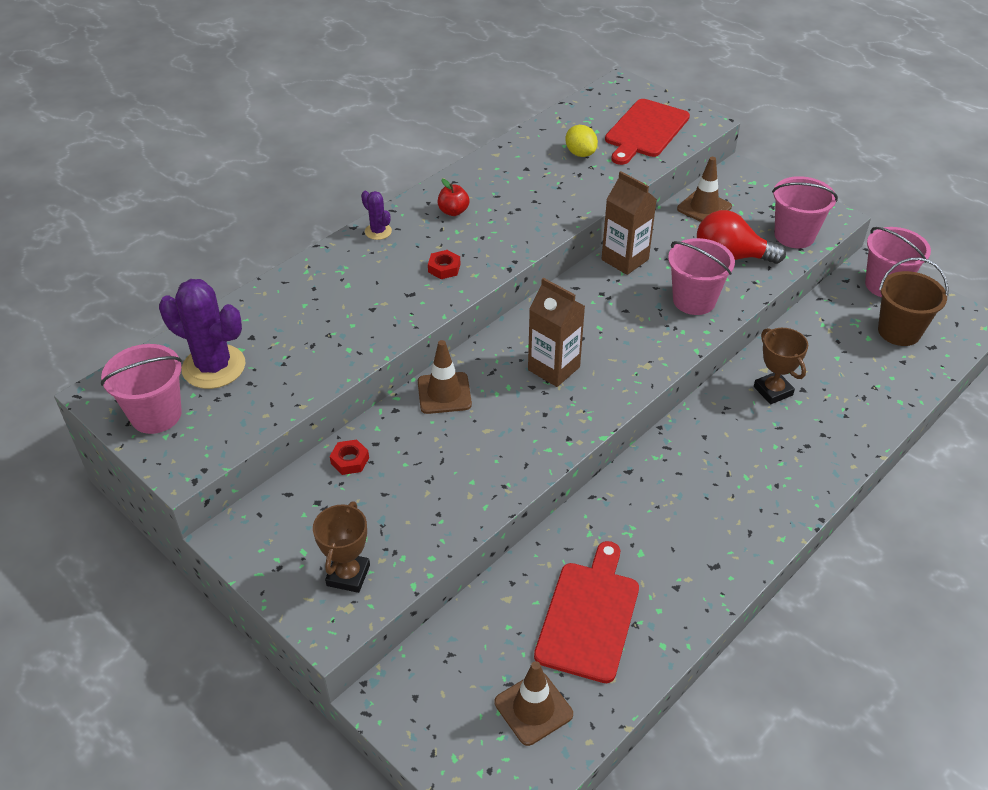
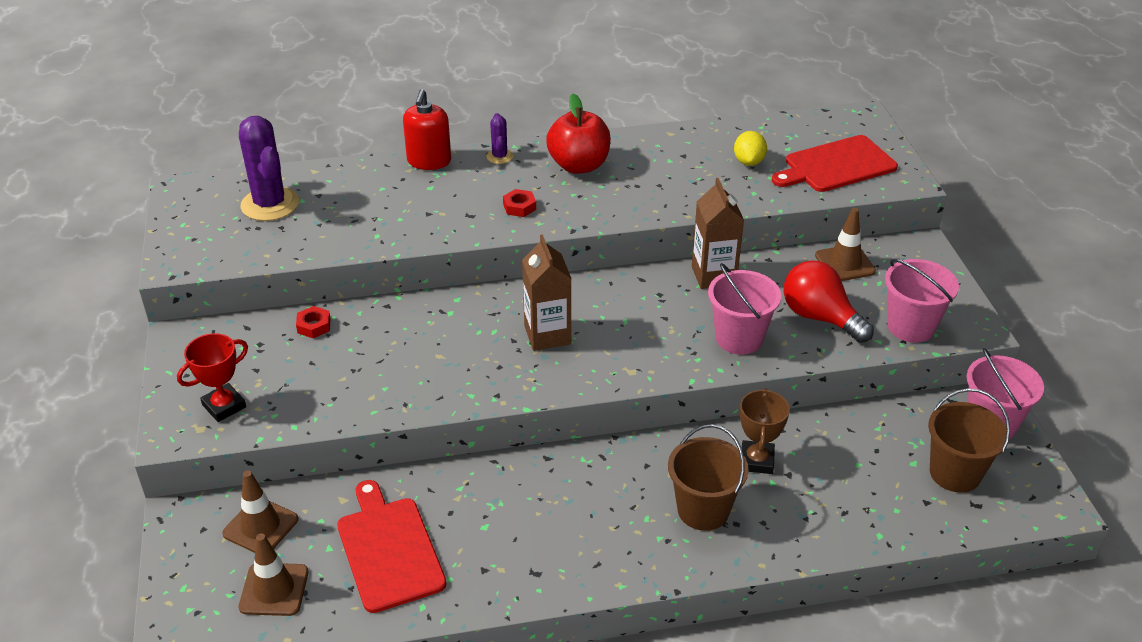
camera: 35 degrees right, 5 degrees down
(156, 415) = (197, 220): pink bucket -> none
(320, 262) = (429, 161): none -> red soap dispenser
(348, 575) = (224, 406): brown trophy -> red trophy
(444, 393) = (438, 311): brown traffic cone -> brown traffic cone (260, 526)
(453, 211) = (579, 165): red apple -> red apple, size x1.96
(589, 616) = (389, 550): red cutting board -> red cutting board turned 75 degrees counterclockwise
(776, 448) = (703, 510): none -> brown bucket

